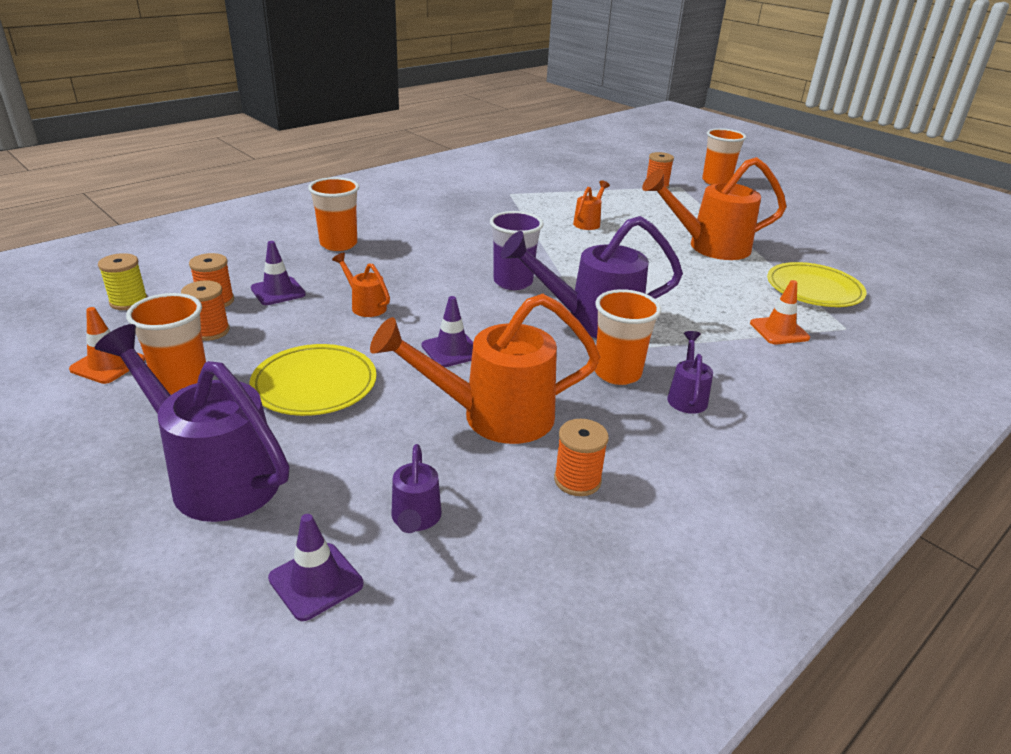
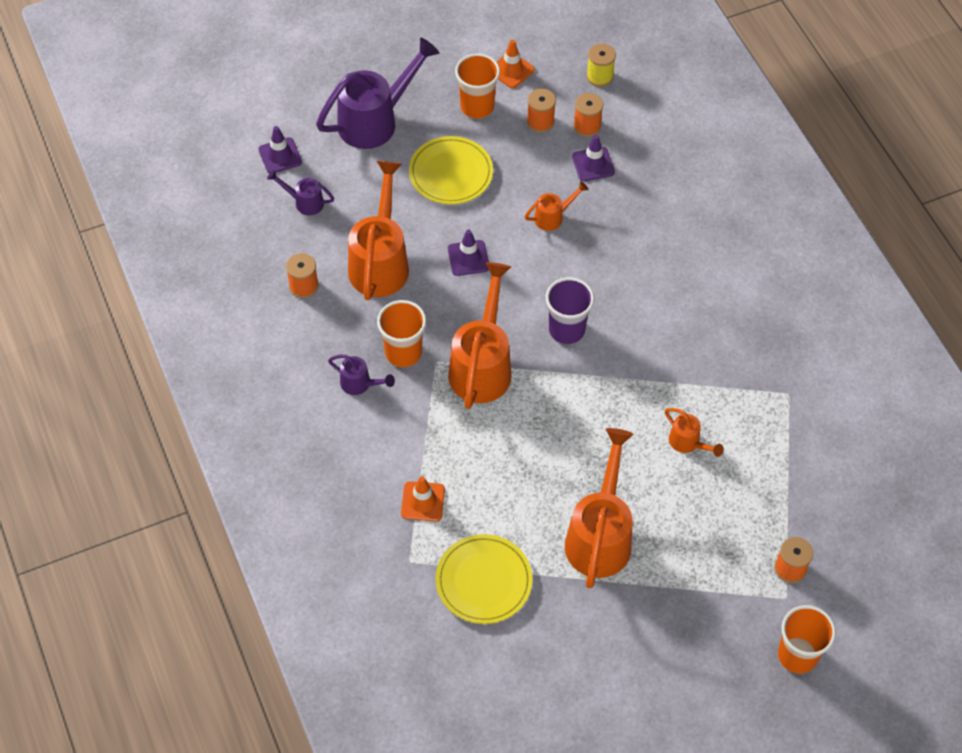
camera: 110 degrees right, 25 degrees up
(338, 244) = (677, 215): orange cup -> none
(592, 321) = (482, 365): purple watering can -> orange watering can

